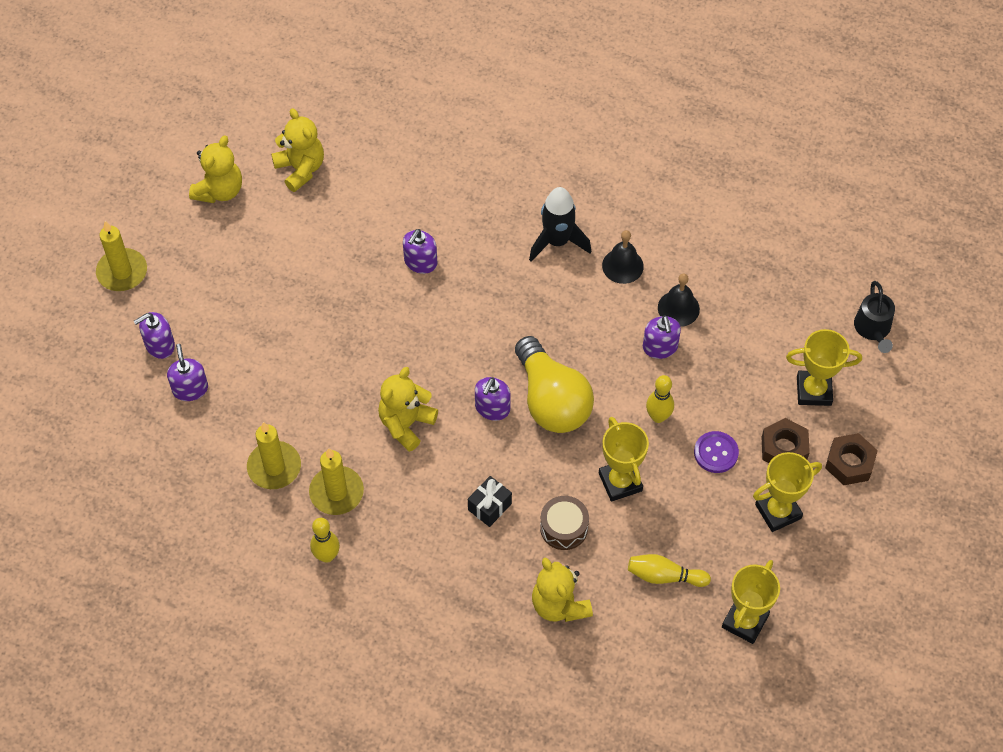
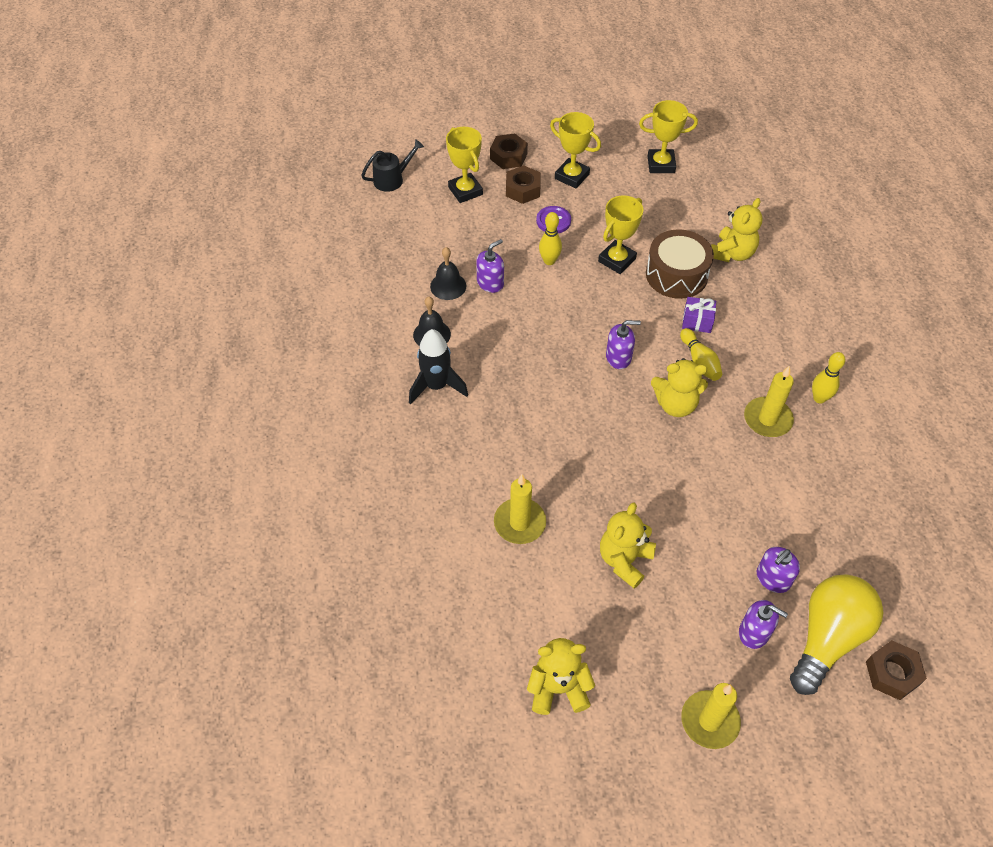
camera: 120 degrees left, 5 degrees down
(56, 420) = (892, 673): none -> brown nut
(274, 467) = (784, 472): yellow candle -> yellow candle (519, 523)
(300, 169) = (486, 627): yellow teddy bear -> yellow teddy bear (624, 560)
(420, 262) = (522, 472): purple soap dispenser -> none
(489, 507) = (697, 322): black gift -> purple gift
(551, 400) = (583, 325): yellow light bulb -> yellow light bulb (827, 638)
(564, 528) = (676, 275): brown drum -> brown drum, size x1.61
(664, 576) = (665, 211): yellow bowling pin -> yellow bowling pin (699, 362)

